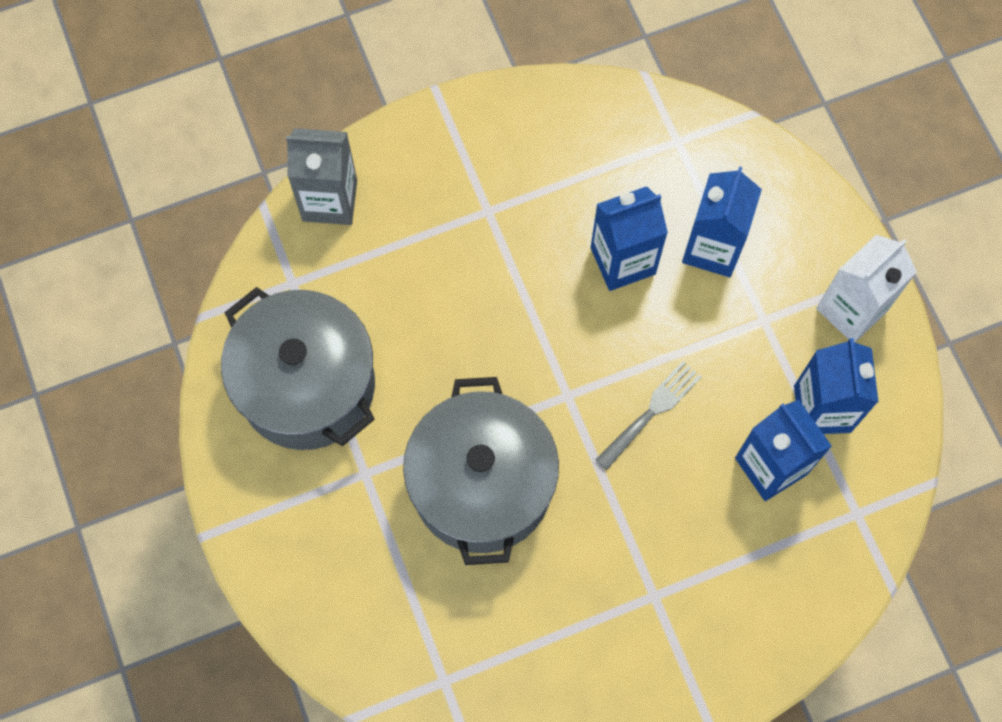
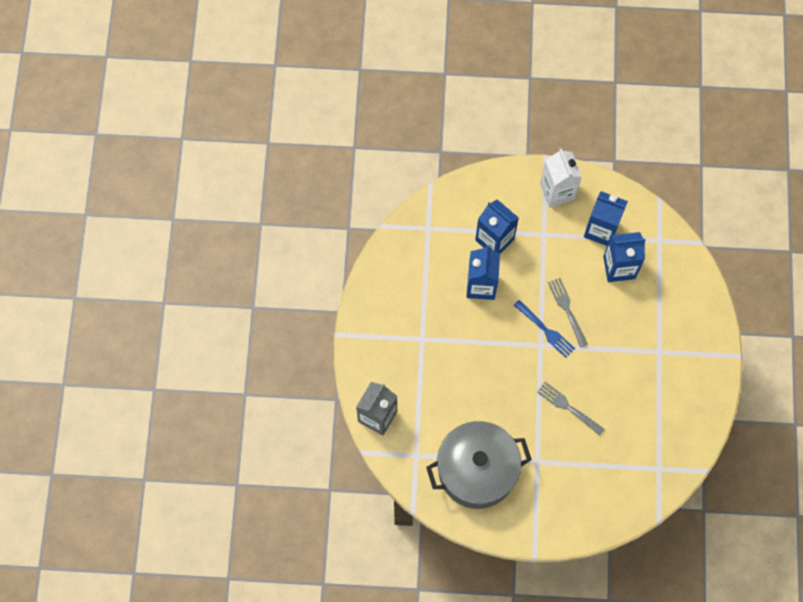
camera: 65 degrees left, 0 degrees up
(482, 485) = (568, 407): grey pot -> grey fork
(597, 392) = (545, 330): none -> blue fork

